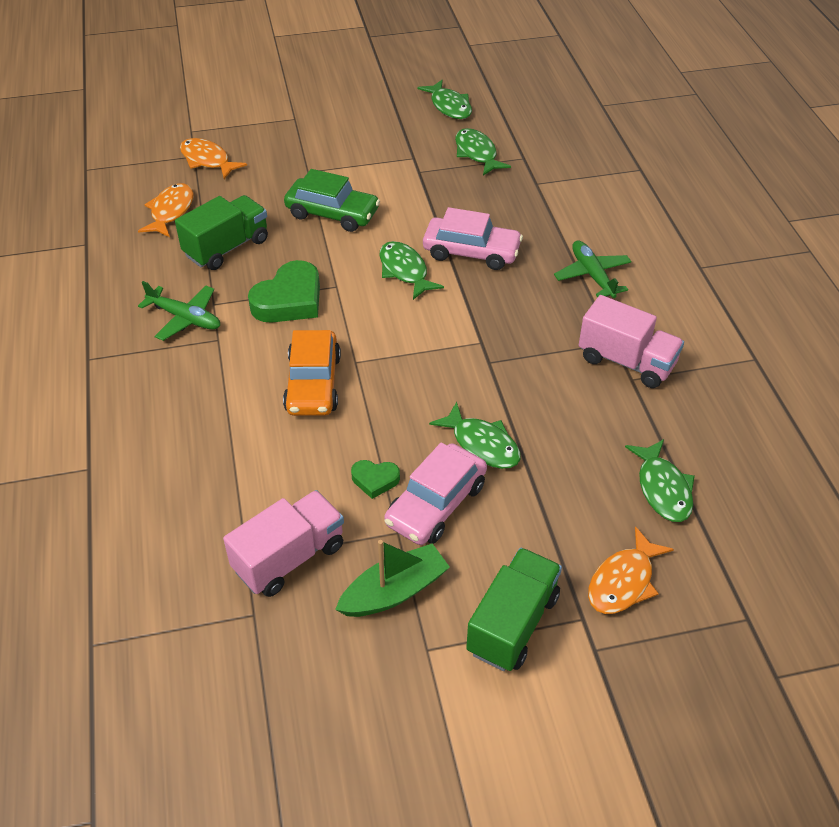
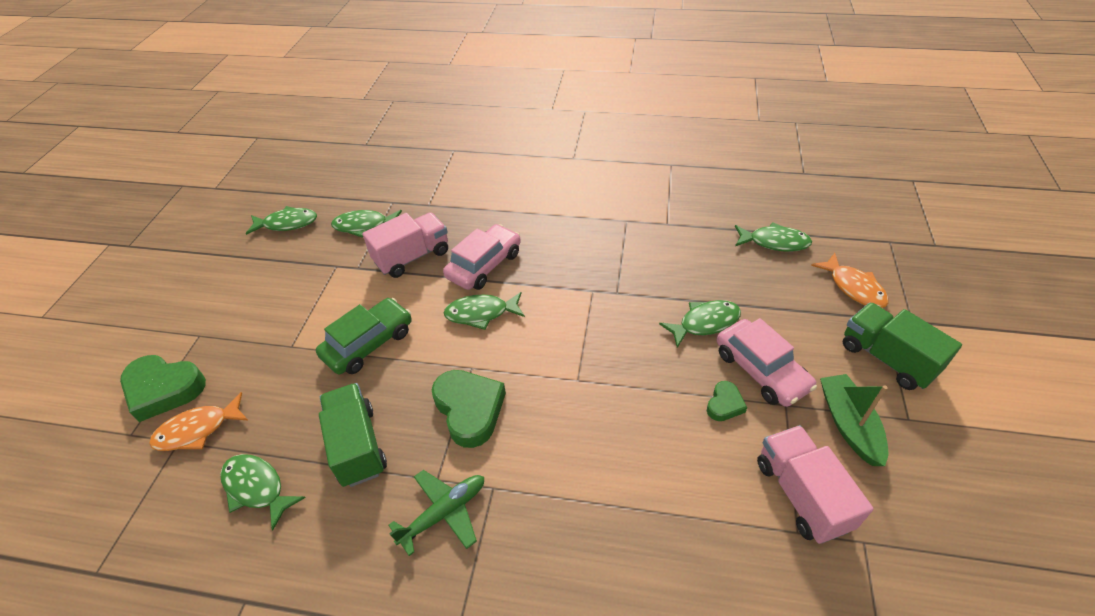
camera: 65 degrees left, 0 degrees up
(171, 211) = (256, 488): orange fish -> green fish
(235, 127) = (164, 389): none -> green heart
(313, 384) = (592, 419): orange car -> none
(592, 275) = (552, 208): green plane -> none
(626, 361) = (649, 220): pink truck -> pink truck (412, 257)

